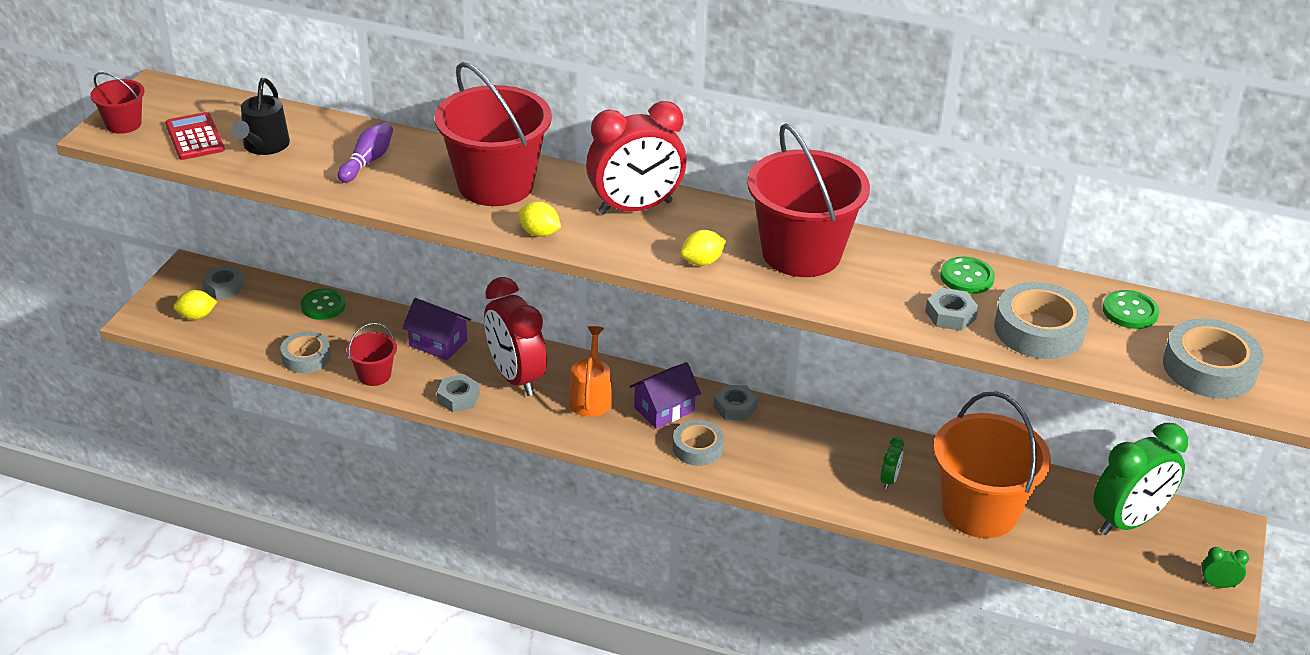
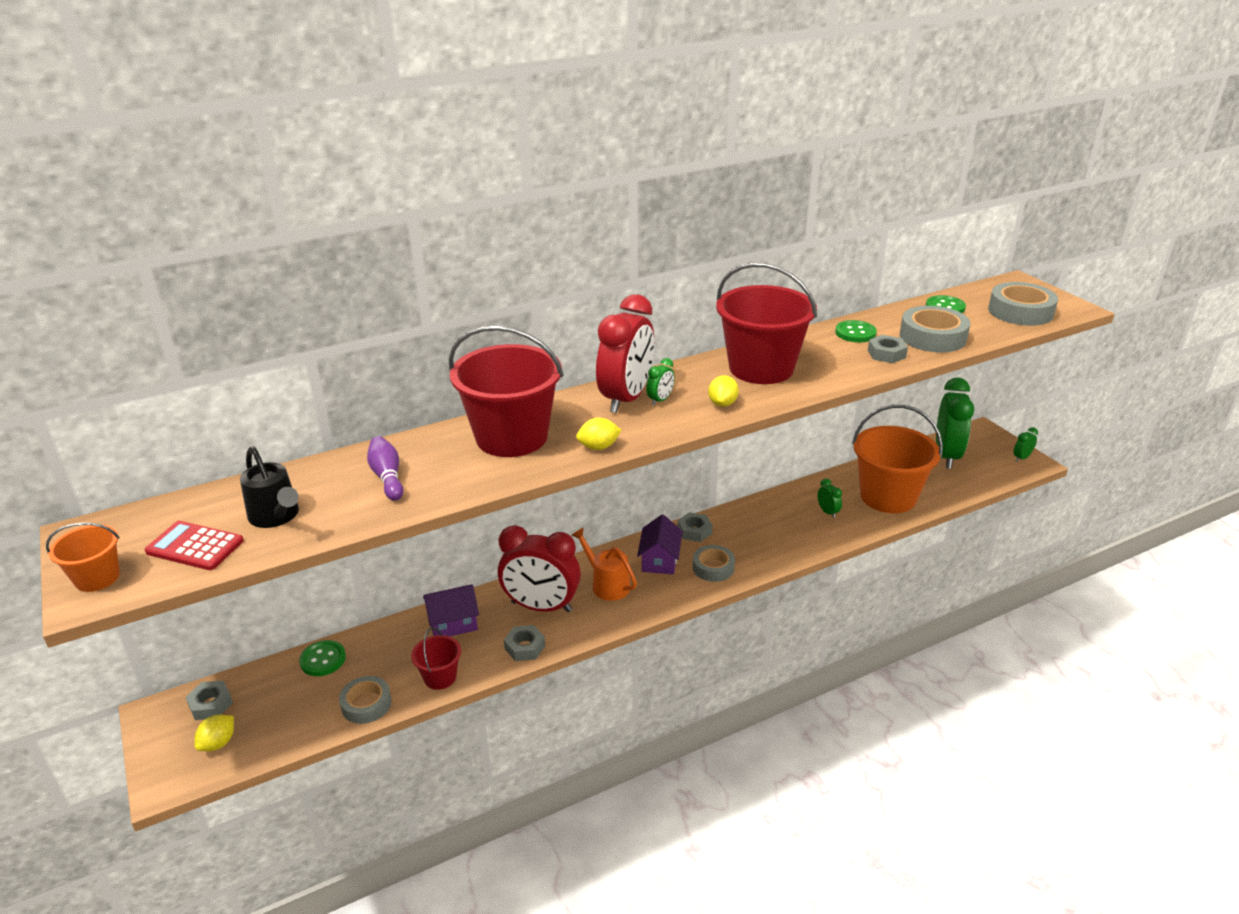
camera: 45 degrees left, 5 degrees down
(123, 124) = (97, 578): red bucket -> orange bucket
(659, 226) = (660, 400): none -> green clock

